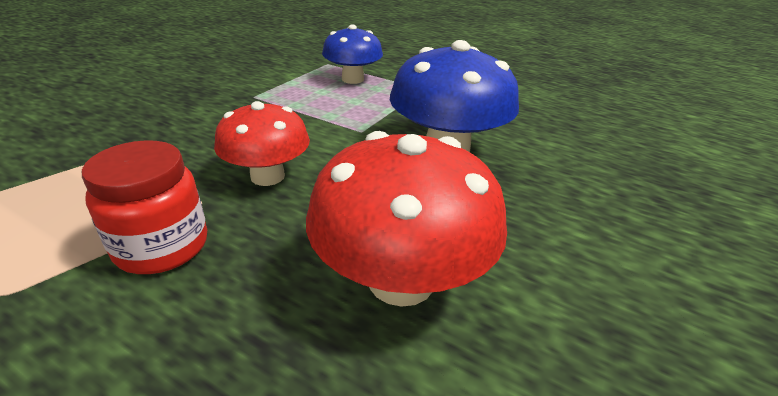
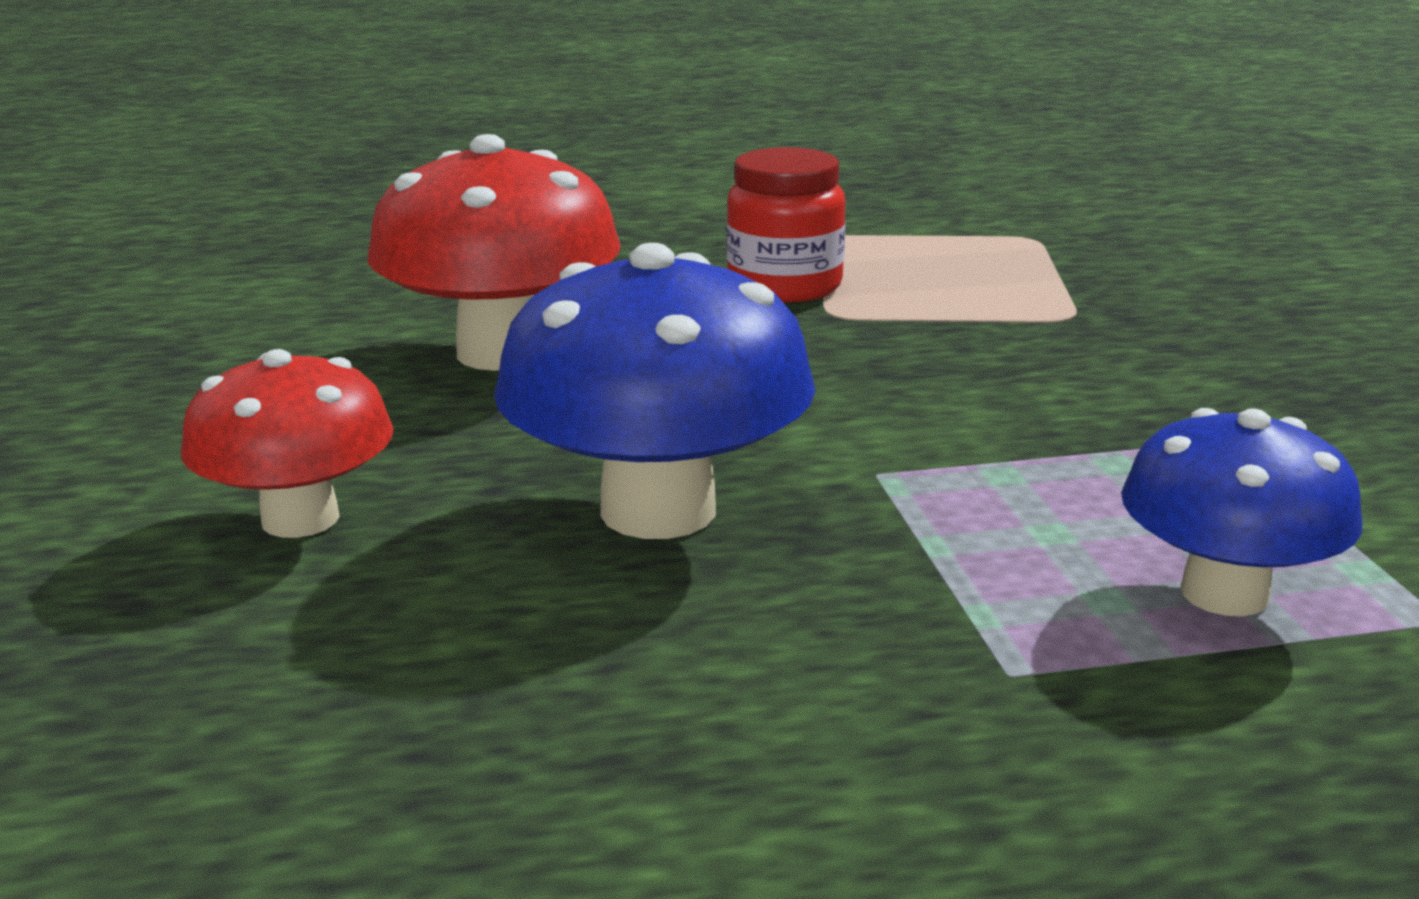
camera: 140 degrees right, 10 degrees down
(267, 176) = (843, 359): red mushroom -> red mushroom (300, 519)

